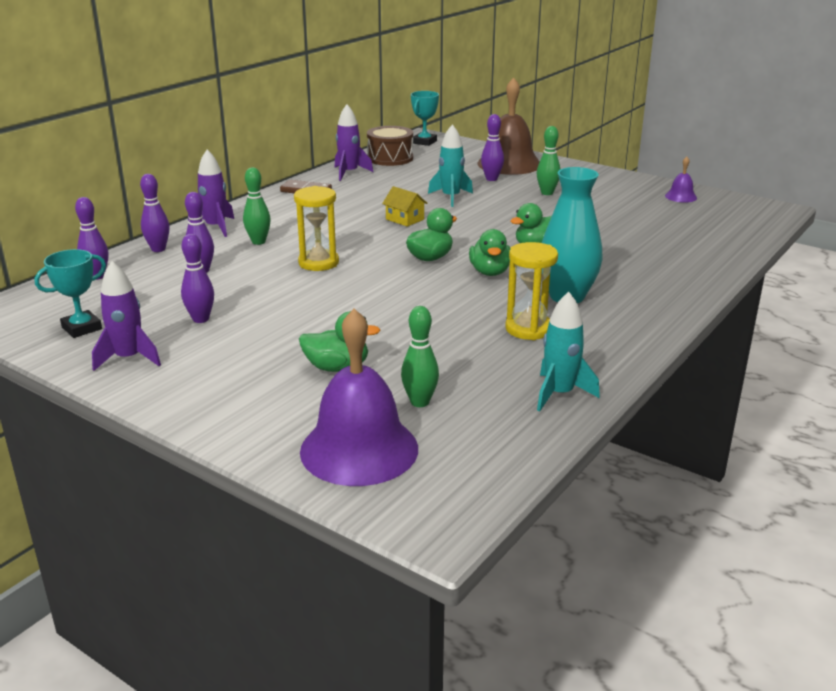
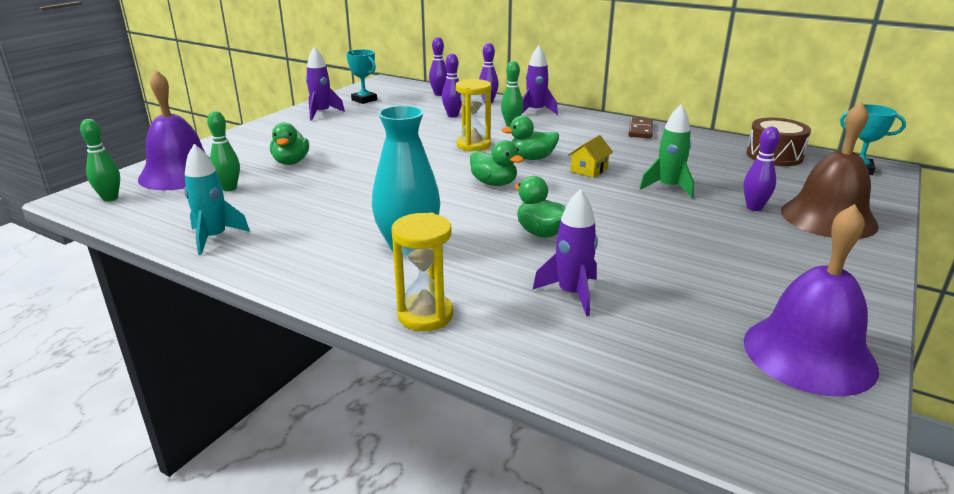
camera: 85 degrees right, 0 degrees up
(201, 319) = (373, 122): purple bowling pin -> none
(349, 173) = (705, 142): purple rocket -> purple rocket (571, 294)
(451, 197) = (668, 188): turquoise rocket -> green rocket
(490, 272) = (465, 209): green duck -> green duck (531, 158)
(528, 329) = (337, 226): yellow hourglass -> yellow hourglass (425, 315)
(547, 193) = (730, 241): green bowling pin -> green bowling pin (110, 198)
(680, 196) = (809, 354): purple bell -> purple bell, size x2.24

